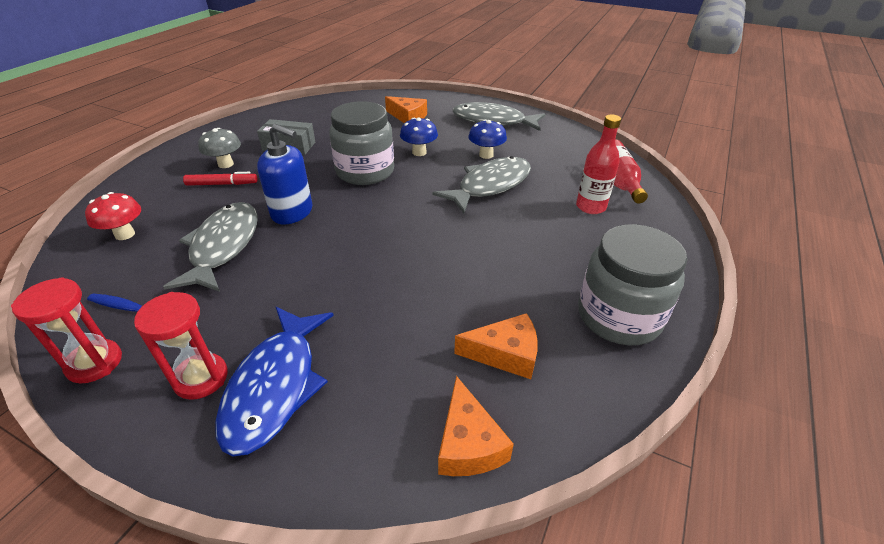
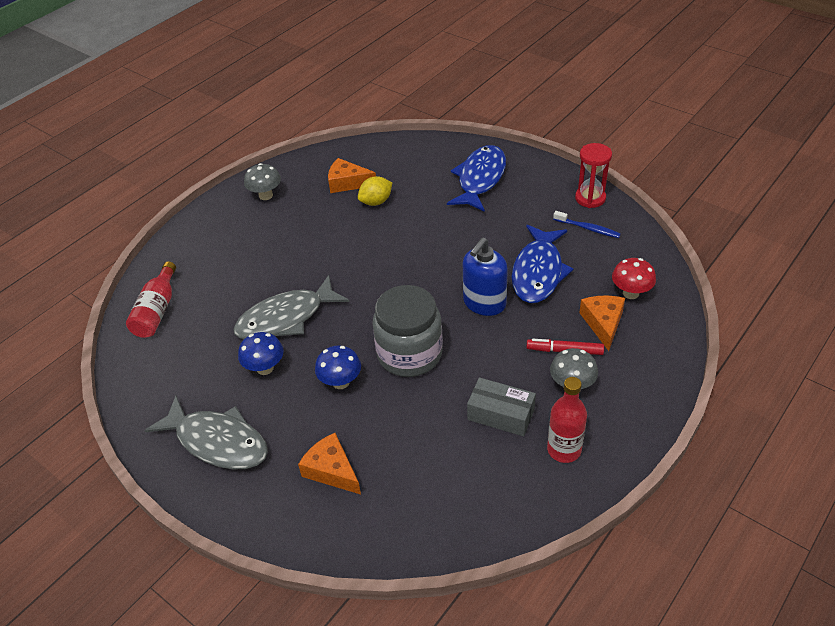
camera: 165 degrees left, 5 degrees up
(201, 378) = (523, 186): red hourglass -> none
(223, 246) = (538, 272): grey fish -> blue fish
(292, 212) = (484, 303): blue soap dispenser -> blue soap dispenser turned 90 degrees counterclockwise
(445, 322) = (376, 202): none -> yellow lemon
(468, 443) = (384, 151): orange cheese -> orange cheese (603, 323)
(590, 207) = (210, 282): red bottle -> red bottle (564, 450)
(619, 317) = (266, 195): grey jar -> grey mushroom

